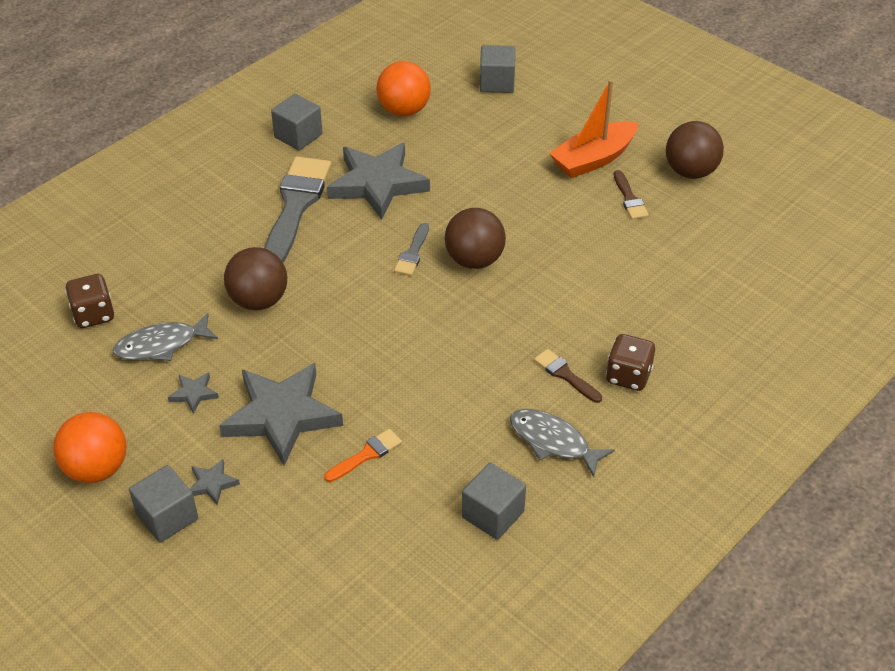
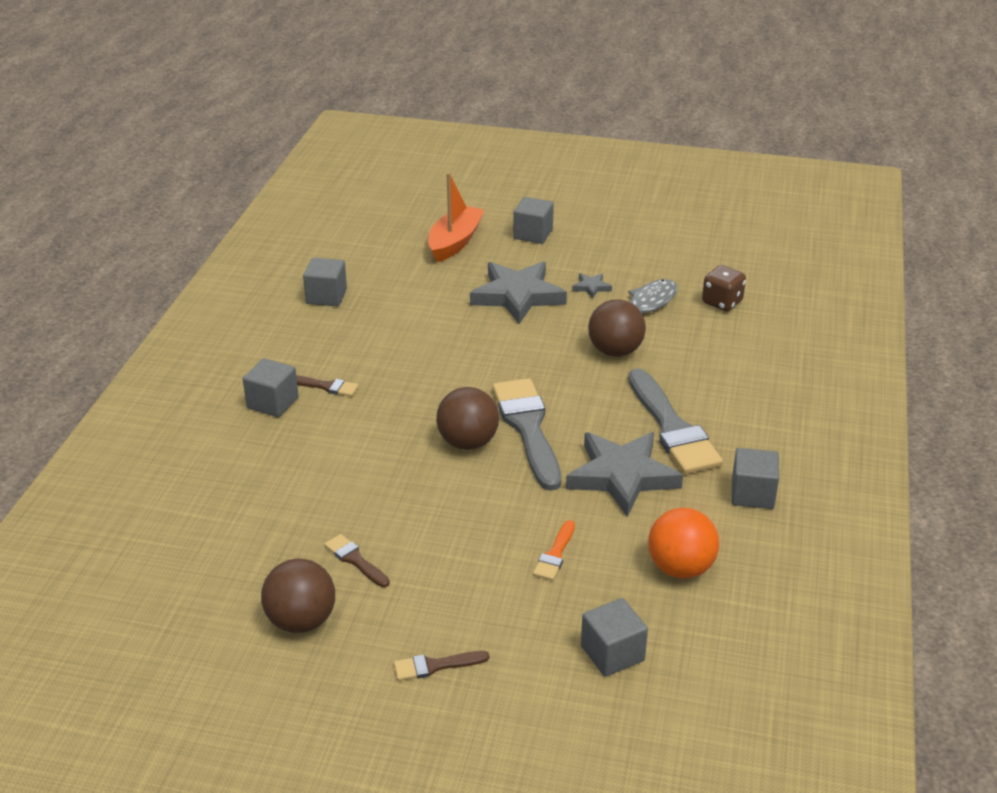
camera: 150 degrees right, 10 degrees down
(96, 469) = (603, 238): orange ball -> none
(212, 484) = (524, 254): grey star -> none
(366, 455) = (438, 296): orange brush -> orange brush (555, 554)
(412, 253) = (528, 428): grey brush -> grey brush, size x2.16
(553, 442) = (309, 344): grey fish -> none
(593, 159) = (422, 592): orange boat -> orange boat (455, 242)
(614, 115) = (435, 666): none -> brown brush
(628, 376) = (272, 403): brown dice -> grey cube

